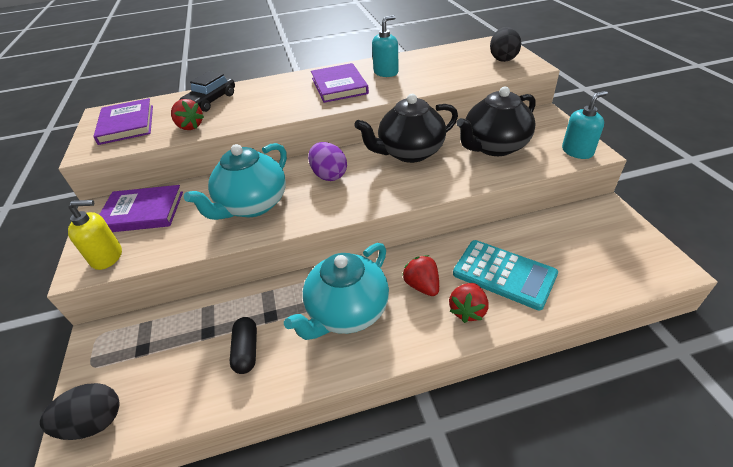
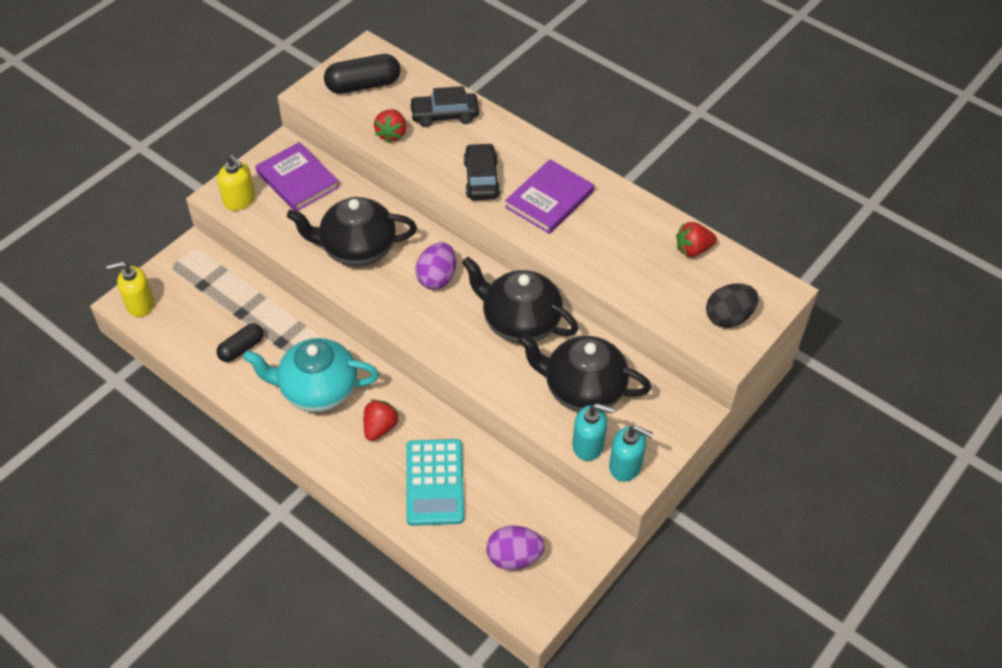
camera: 50 degrees right, 10 degrees up
(94, 422) = (139, 304): black egg -> yellow soap dispenser
(127, 124) = (363, 85): purple book -> black capsule
(252, 205) = (357, 249): turquoise teapot -> black teapot
(286, 104) = (481, 179): none -> black car
(386, 72) = (610, 223): turquoise soap dispenser -> turquoise soap dispenser (588, 445)
(467, 310) = (373, 472): red strawberry -> red strawberry (693, 249)
(607, 257) = (514, 557): none -> purple egg

